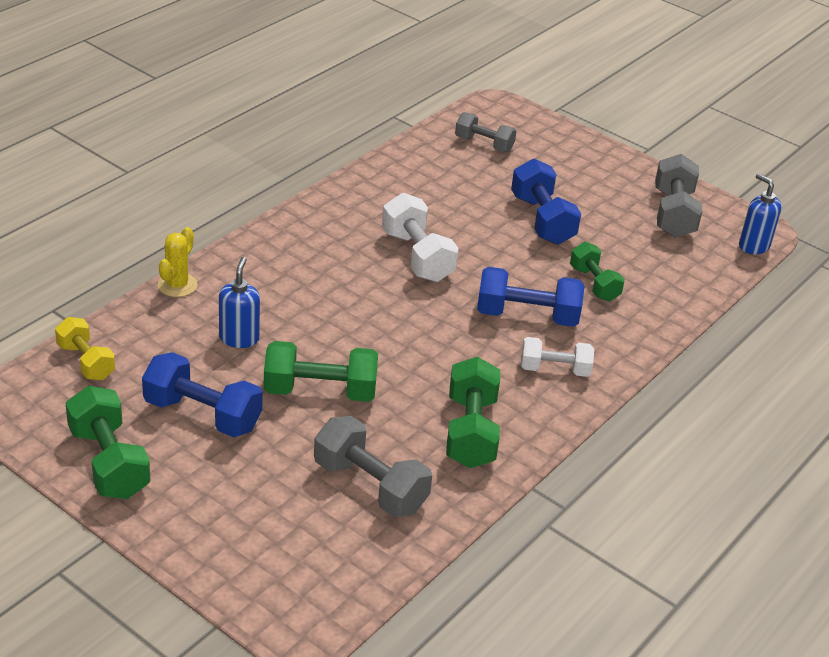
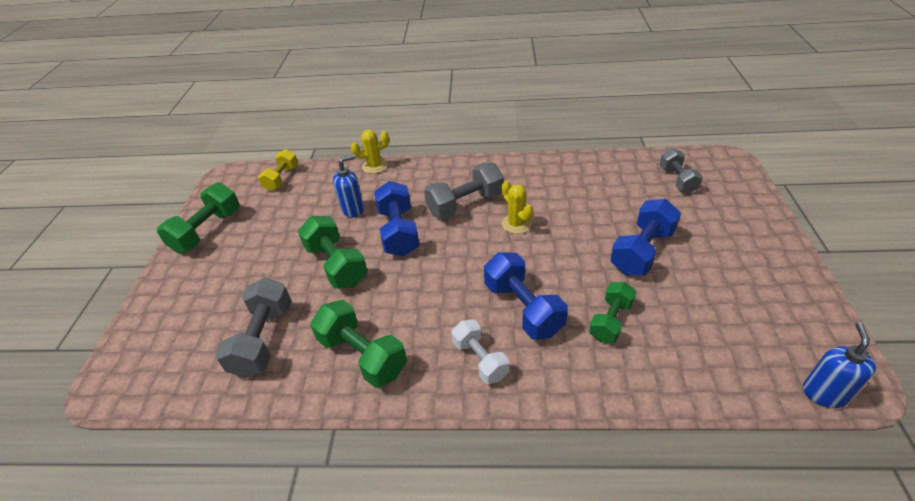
camera: 60 degrees right, 5 degrees up
(202, 415) = (273, 236): blue dumbbell -> blue dumbbell (398, 232)
(417, 256) = (516, 224): white dumbbell -> yellow cactus
(471, 431) = (362, 355): green dumbbell -> green dumbbell turned 75 degrees clockwise
(673, 214) = (772, 313): grey dumbbell -> grey dumbbell (465, 204)

